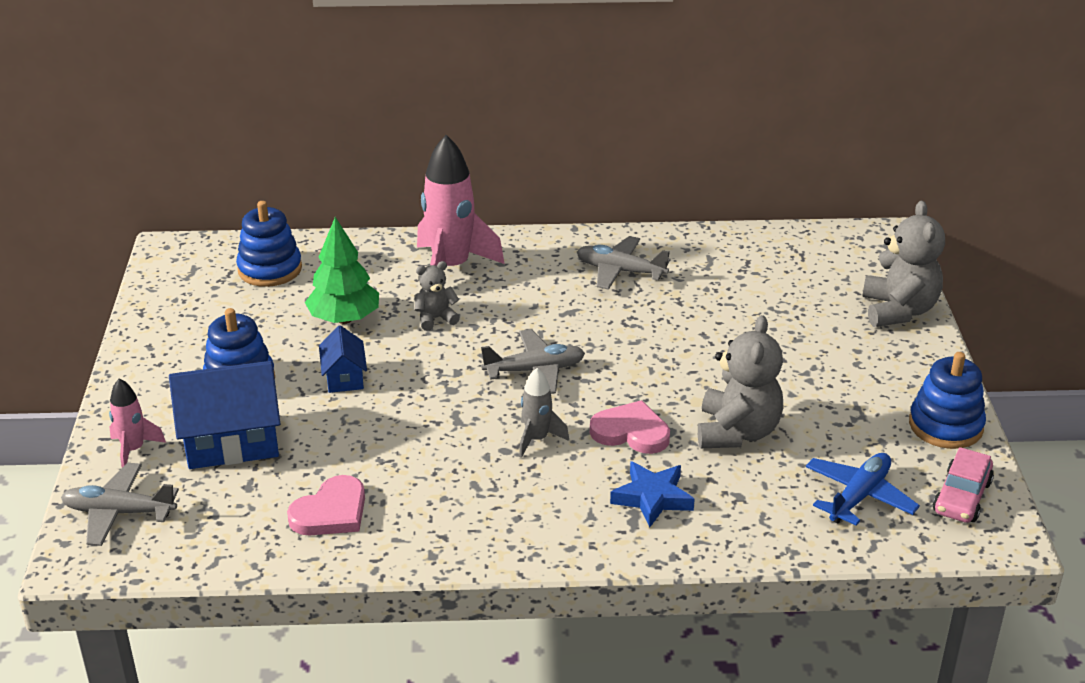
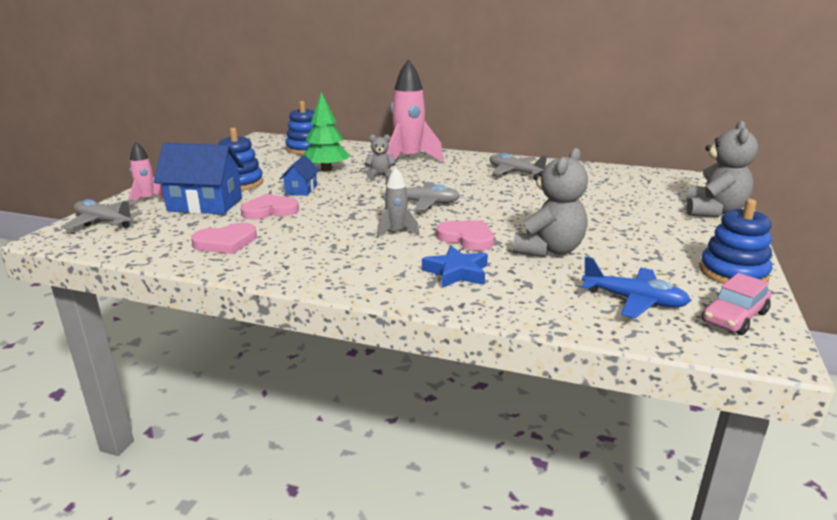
camera: 20 degrees right, 10 degrees down
(337, 434) = (270, 210): none -> pink heart
(859, 496) = (634, 300): blue plane -> blue plane turned 60 degrees clockwise

